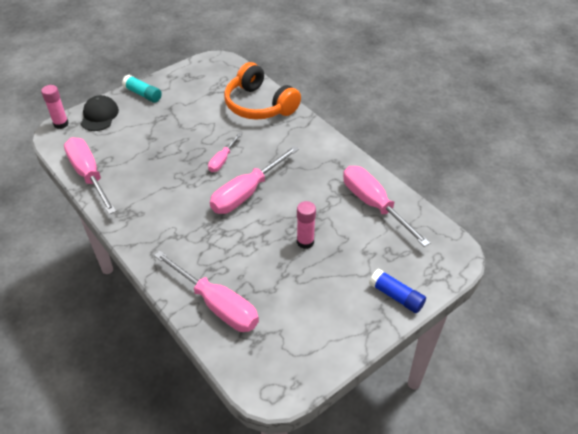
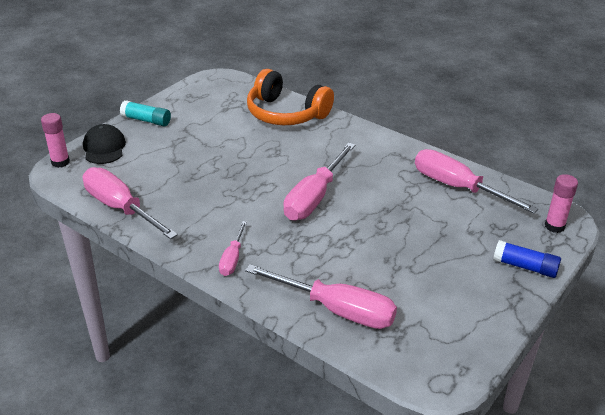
camera: 15 degrees left, 10 degrees down
(222, 160) = (271, 170): pink screwdriver -> pink screwdriver (232, 259)
(305, 242) = (403, 233): pink glue stick -> pink glue stick (554, 226)

